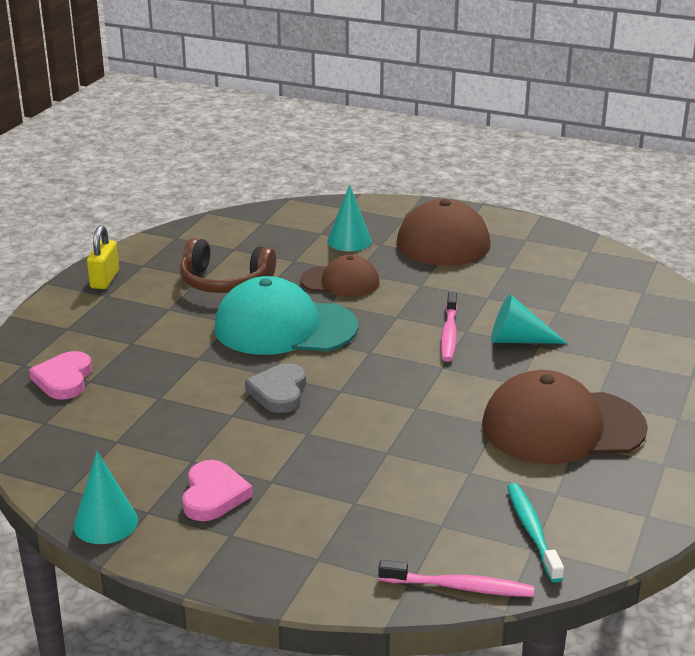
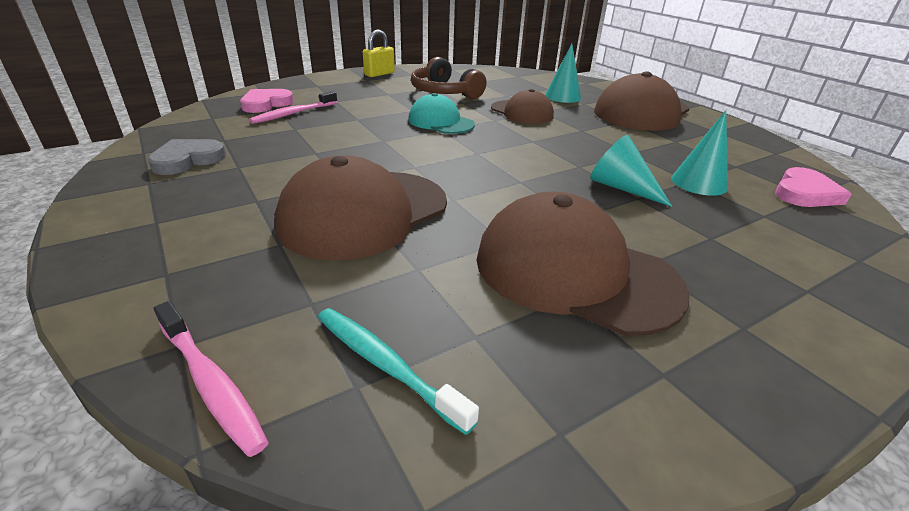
camera: 35 degrees right, 5 degrees up
(105, 523) = (114, 178): turquoise cone -> turquoise cone (699, 183)
(213, 495) = (204, 192): pink heart -> pink heart (805, 193)
(279, 392) = (370, 152): grey heart -> grey heart (187, 160)
(284, 327) = (440, 122): turquoise cap -> turquoise cap, size x0.59
(371, 450) = (364, 213): none -> brown cap
(449, 334) = (561, 163): pink toothbrush -> pink toothbrush (293, 113)
(532, 531) = (386, 365): turquoise toothbrush -> turquoise toothbrush turned 75 degrees counterclockwise

